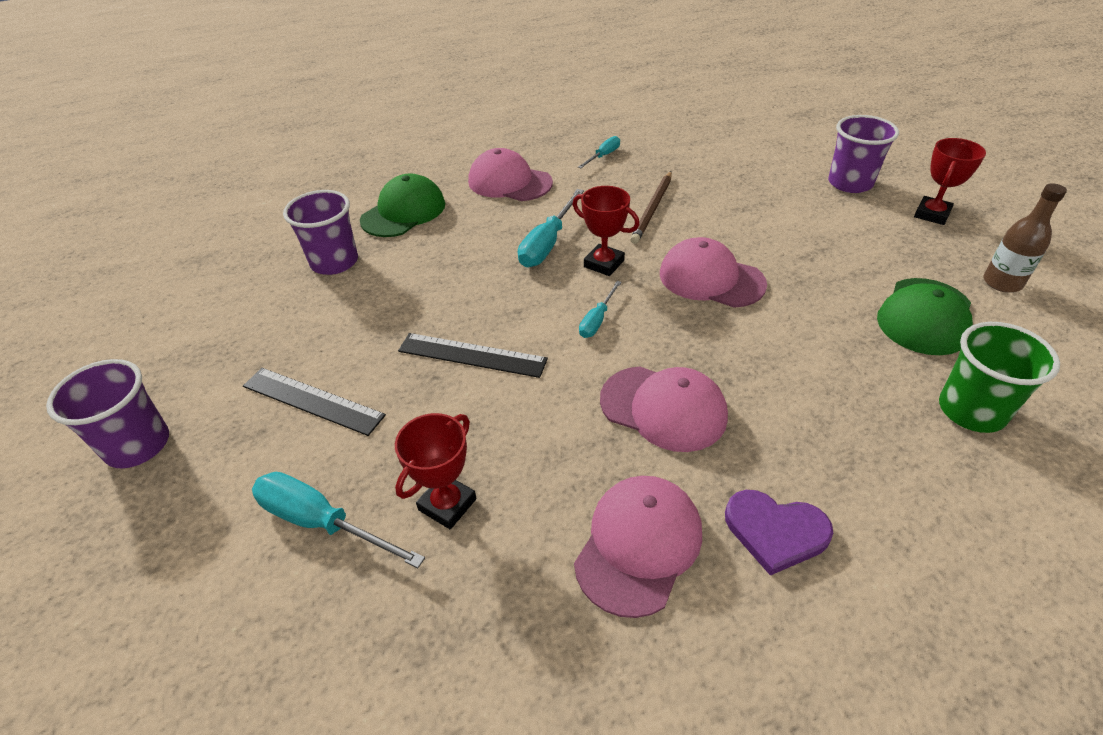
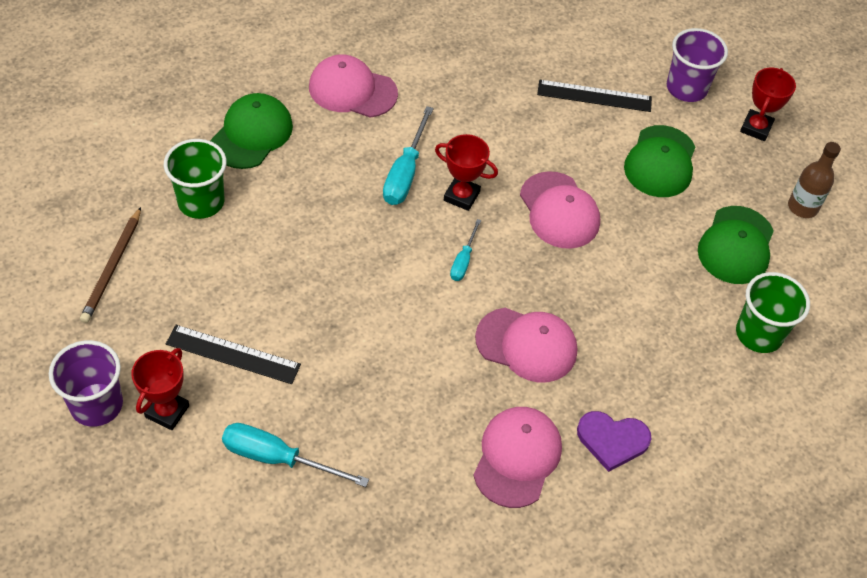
camera: 15 degrees left, 10 degrees up
(334, 262) = (201, 202): purple cup -> green cup
(447, 504) = (371, 437): red trophy -> red trophy (167, 411)
(472, 355) = (360, 302): black ruler -> black ruler (594, 96)
(603, 156) = (444, 50): turquoise screwdriver -> none
(652, 209) = (500, 126): brown pencil -> brown pencil (112, 267)
(711, 278) = (559, 211): pink cap -> pink cap turned 135 degrees counterclockwise
(825, 240) = (660, 162): none -> green cap

